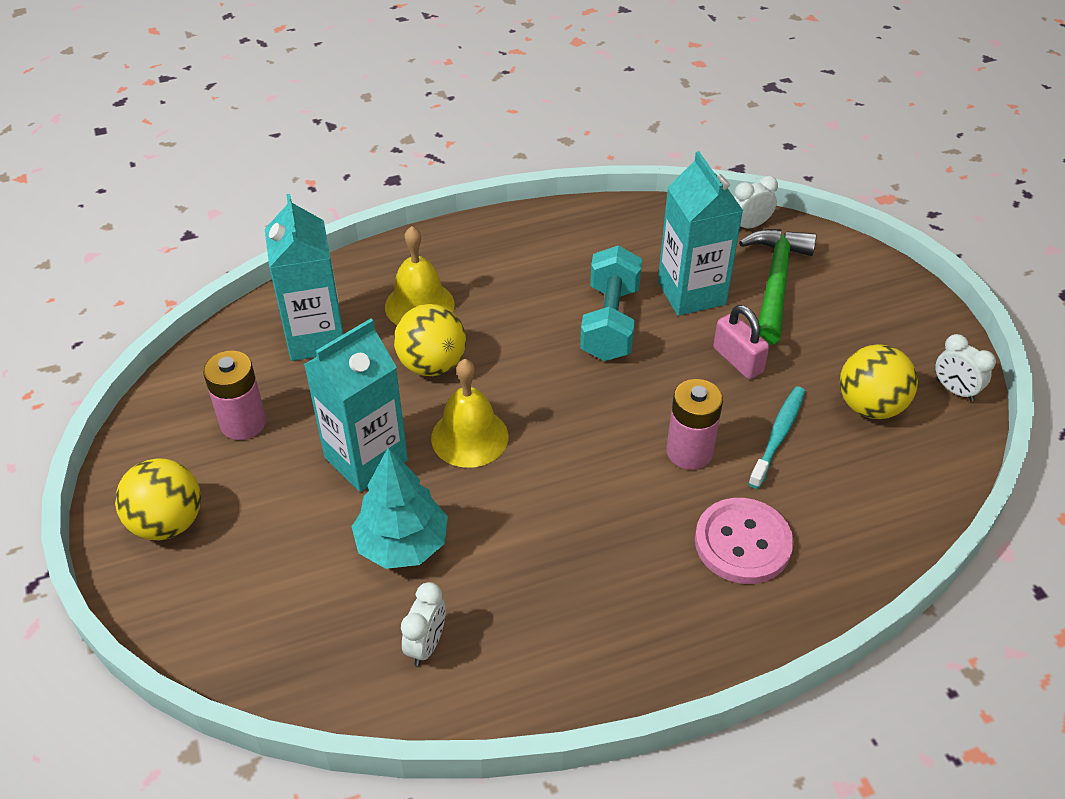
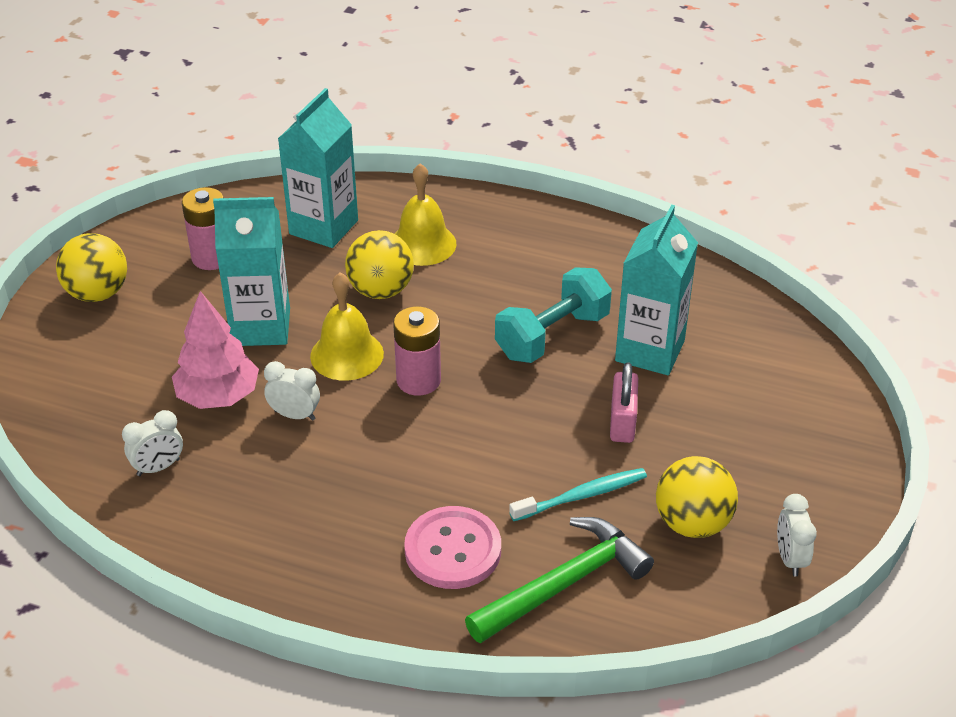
camera: 40 degrees right, 5 degrees down
(402, 544) = (218, 396): turquoise tree -> pink tree
(689, 452) = (494, 463): pink battery -> pink battery (418, 380)
(749, 226) = (773, 326): white clock -> white clock (294, 415)
(775, 283) = (736, 383): green hammer -> green hammer (564, 583)

